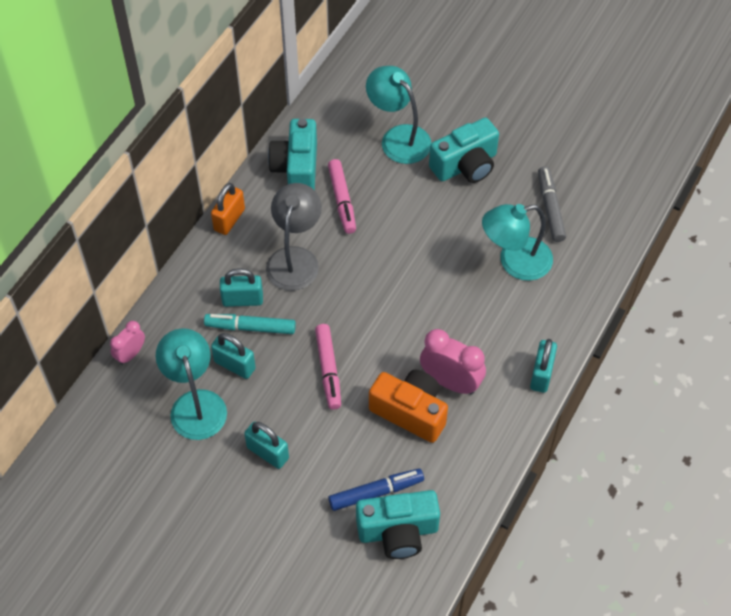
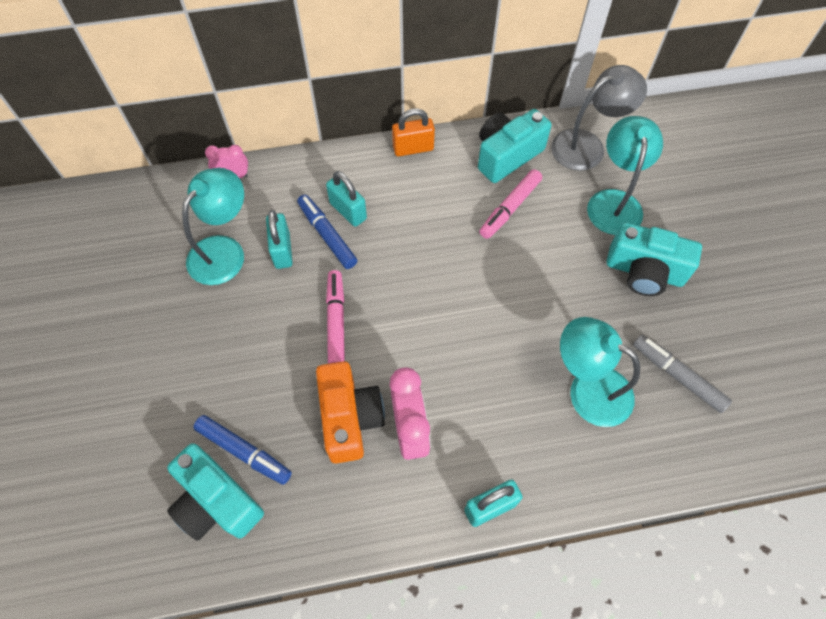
camera: 50 degrees right, 5 degrees up
(250, 327) = (327, 235): turquoise marker -> blue marker
(267, 453) = (218, 336): turquoise padlock -> none
(295, 259) = (421, 217): grey lamp -> grey lamp (587, 145)
(328, 370) = (336, 321): pink marker -> pink marker turned 135 degrees clockwise
(550, 208) = (677, 376): grey marker -> grey marker turned 90 degrees counterclockwise

